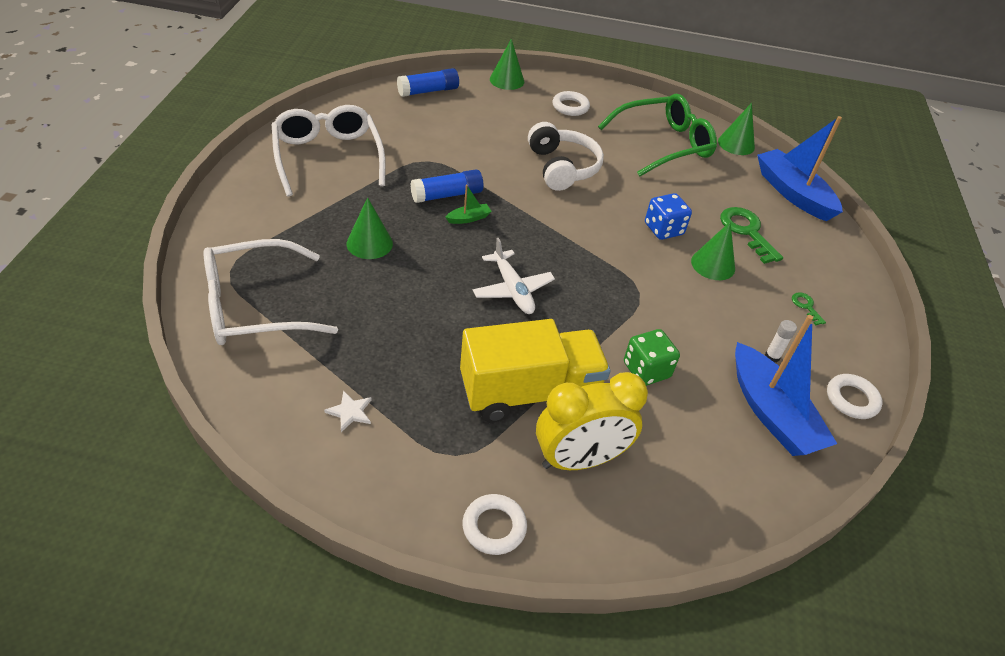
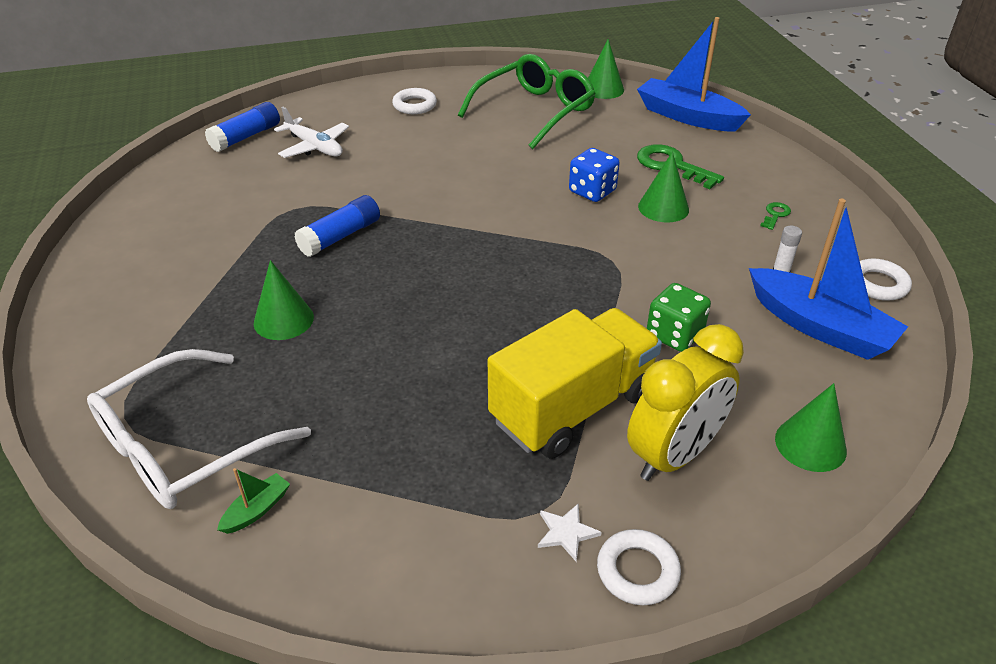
camera: 20 degrees left, 5 degrees down
(328, 157) = (170, 244): white glasses -> none
(350, 412) = (386, 518): white star -> white star (566, 532)
(468, 218) = (381, 252): green boat -> green boat (257, 510)
(507, 80) = (328, 100): green cone -> green cone (810, 444)
(512, 289) = (480, 308): white plane -> white plane (314, 147)
(562, 167) = (447, 167): white headphones -> none
(806, 306) = (775, 215): green key -> green key turned 75 degrees clockwise

